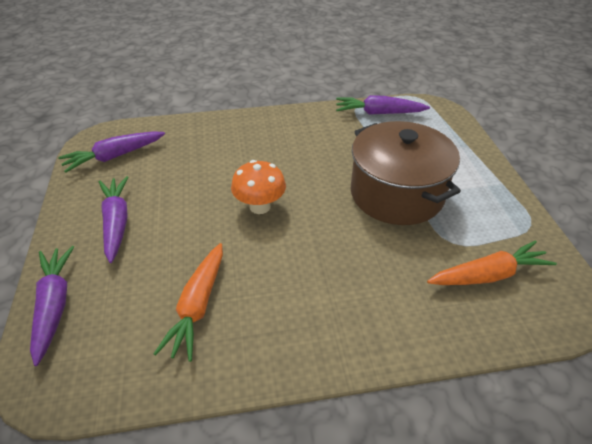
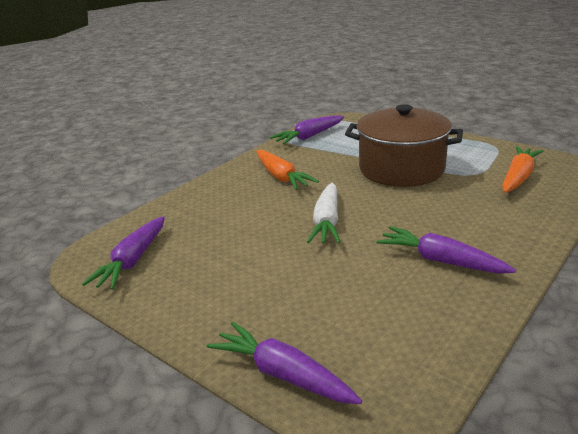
camera: 40 degrees left, 15 degrees down
(116, 223) = (228, 295): purple carrot -> purple carrot (441, 261)
(198, 305) = (395, 294): orange carrot -> orange carrot (281, 177)
(260, 206) = (327, 221): orange mushroom -> white carrot

